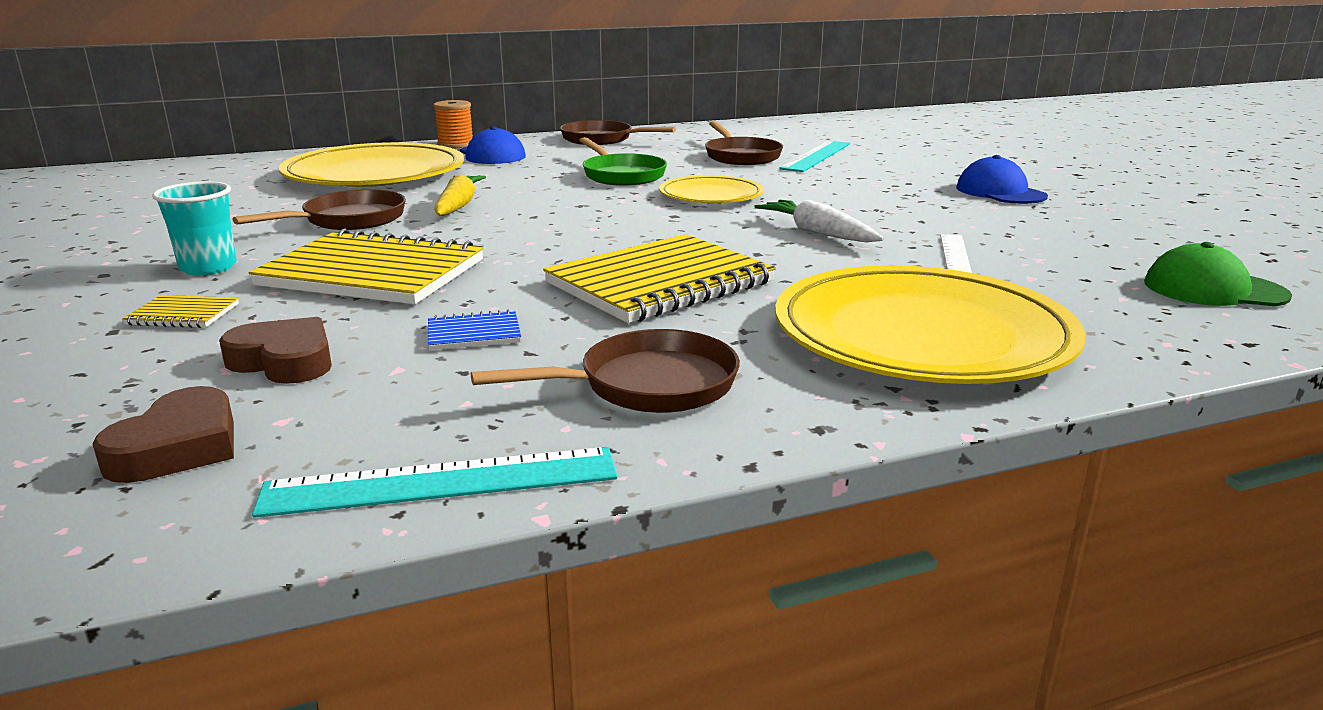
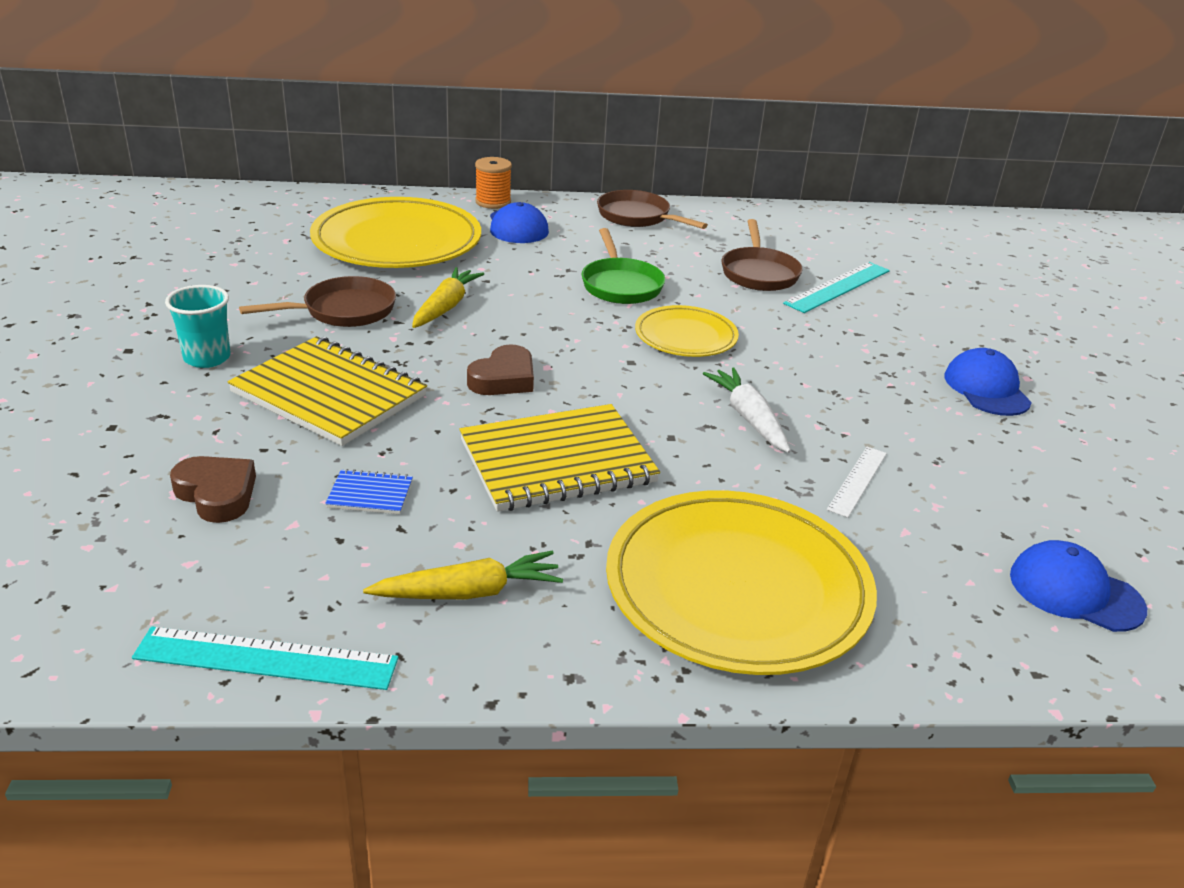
camera: 15 degrees right, 10 degrees up
(178, 447) = (111, 574): brown heart -> brown heart (504, 379)
(183, 314) = (167, 418): yellow notebook -> none
(647, 385) = (469, 592): brown pan -> yellow carrot
(1214, 289) = (1075, 592): green cap -> blue cap

